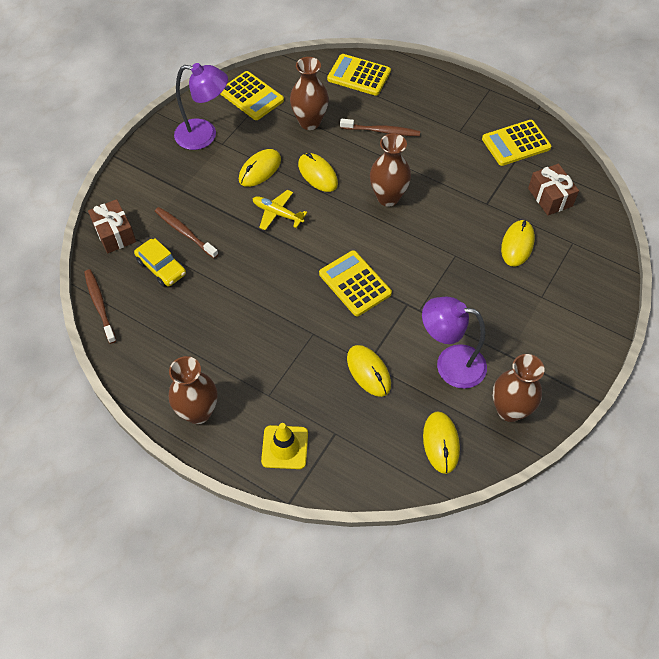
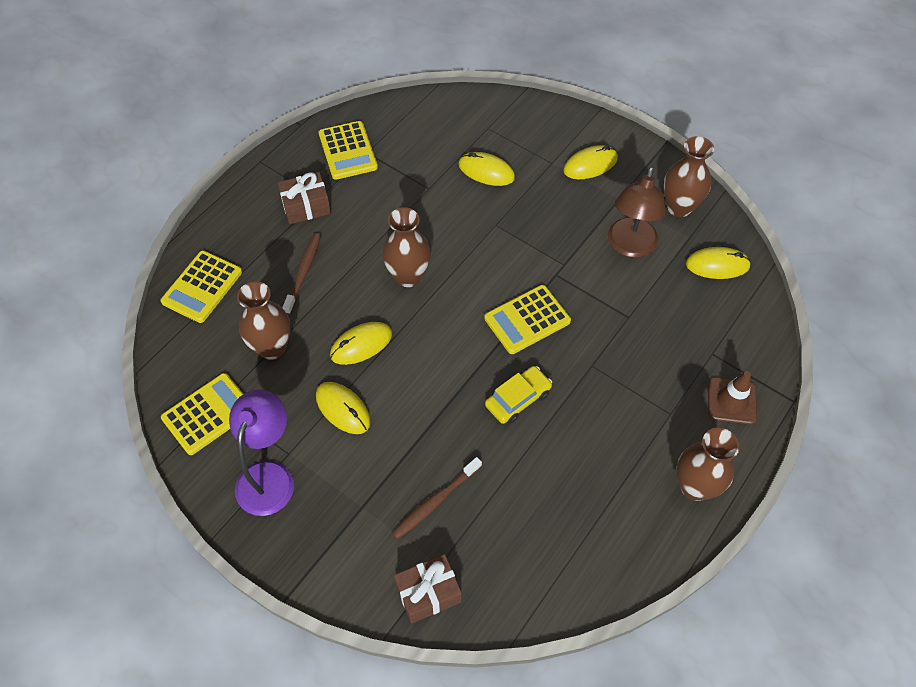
camera: 85 degrees left, 0 degrees up
(100, 305) = (544, 608): brown toothbrush -> none
(161, 267) = (489, 530): yellow car -> yellow car (518, 399)
(277, 213) = (417, 392): yellow plane -> none
(285, 447) = (731, 401): yellow traffic cone -> brown traffic cone
(368, 371) = (639, 317): yellow mouse -> yellow mouse (590, 165)
(450, 364) = (629, 246): purple lamp -> brown lamp
(550, 197) = (427, 135): brown gift -> brown gift (306, 207)

